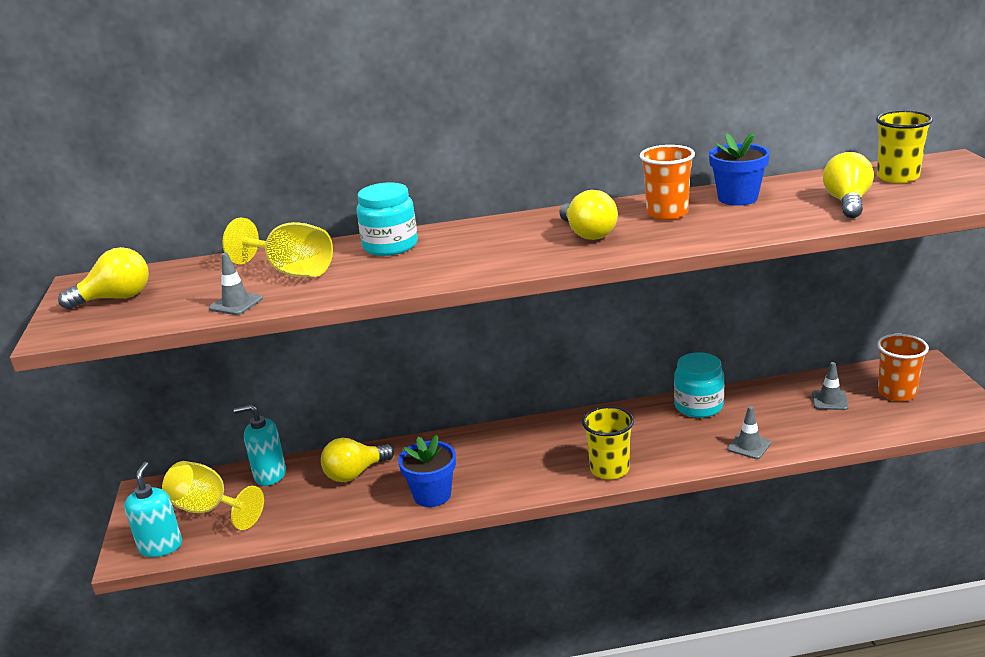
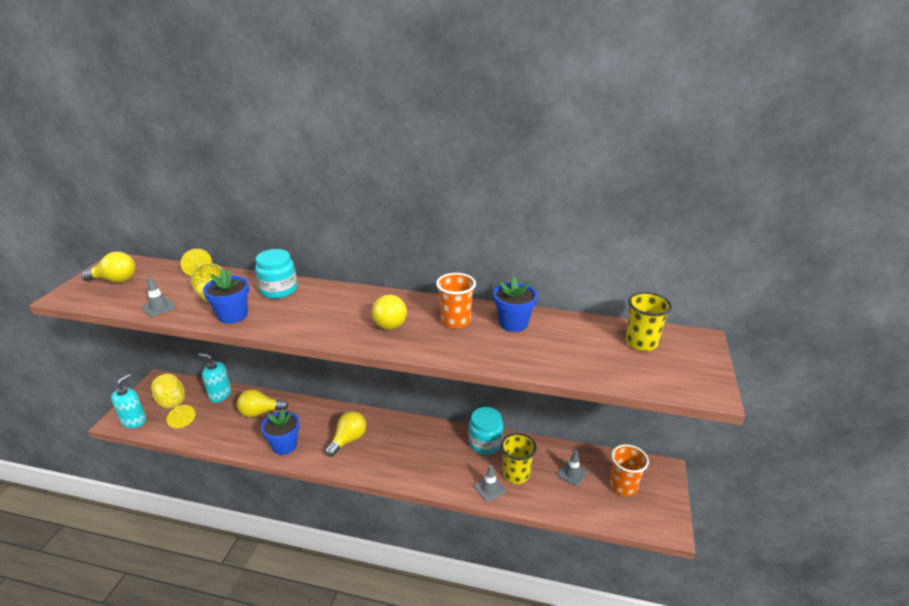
camera: 20 degrees right, 5 degrees up
(363, 282) = (233, 315): none -> blue flower pot
(609, 469) = (393, 470): yellow cup -> yellow cup (516, 474)
(847, 202) = (579, 355): yellow light bulb -> yellow light bulb (348, 440)

